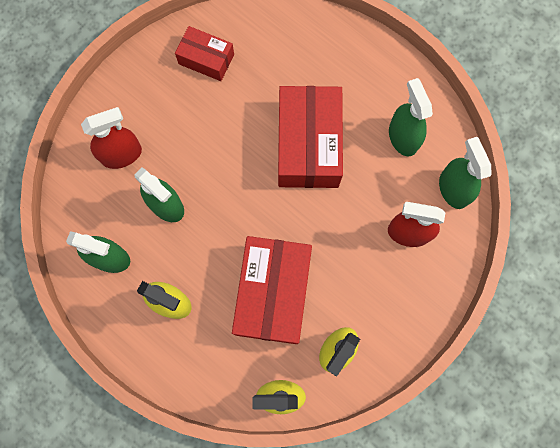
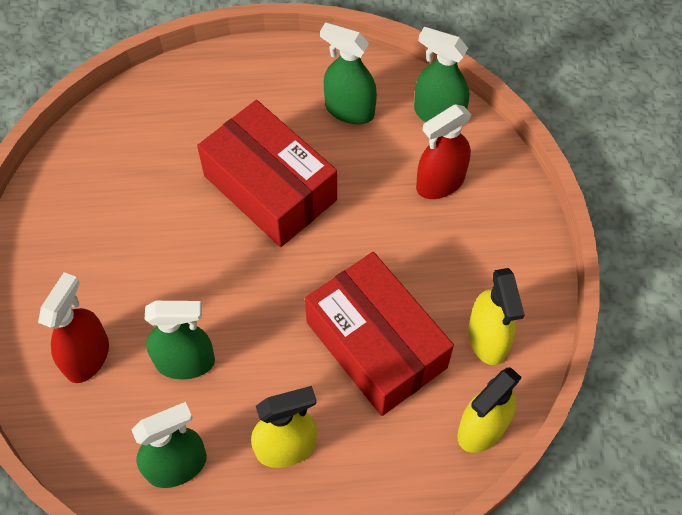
camera: 45 degrees left, 15 degrees down
(206, 59) = (87, 197): red box -> none

